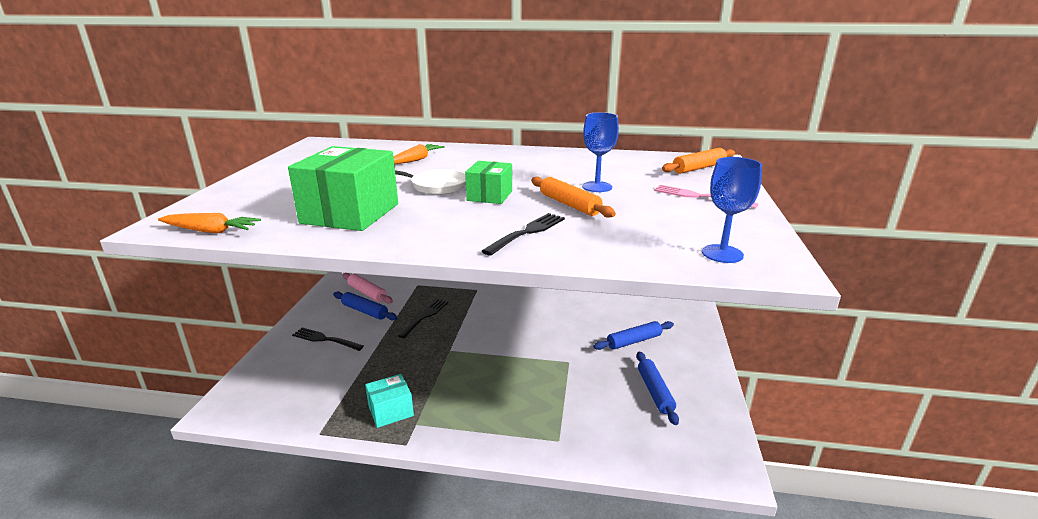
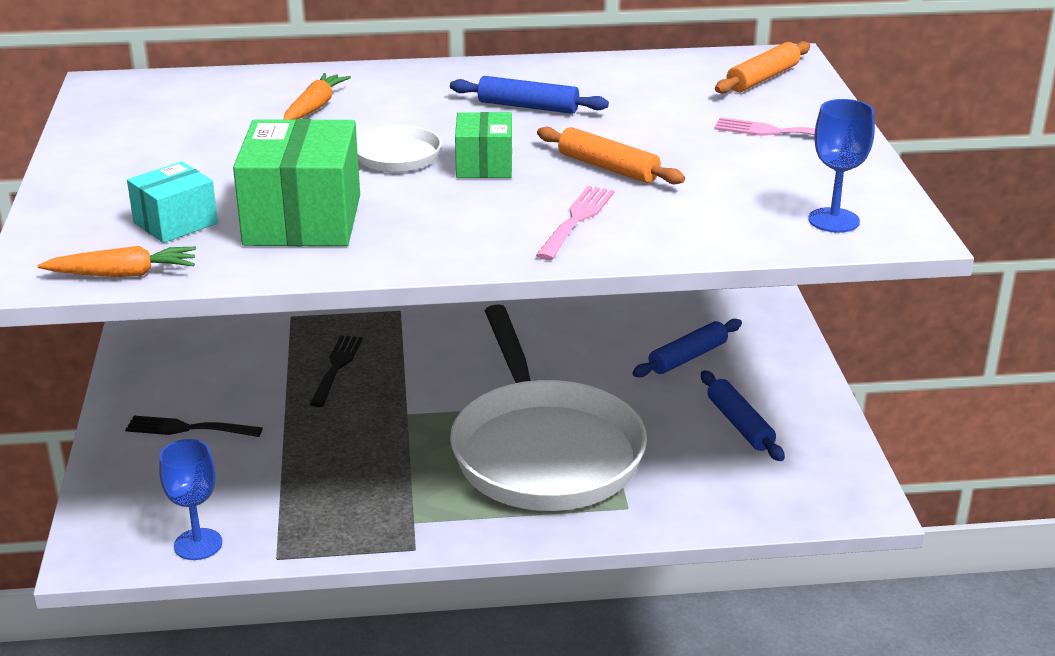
camera: 15 degrees left, 5 degrees up
(365, 311) = (226, 373): blue rolling pin -> blue rolling pin (528, 106)
(367, 293) = (208, 342): pink rolling pin -> none
(391, 411) = (366, 512): turquoise box -> turquoise box (175, 223)
(519, 388) = (543, 451): none -> white pan
(527, 233) = (576, 220): black fork -> pink fork
(597, 187) = (631, 131): blue goblet -> blue goblet (198, 544)

